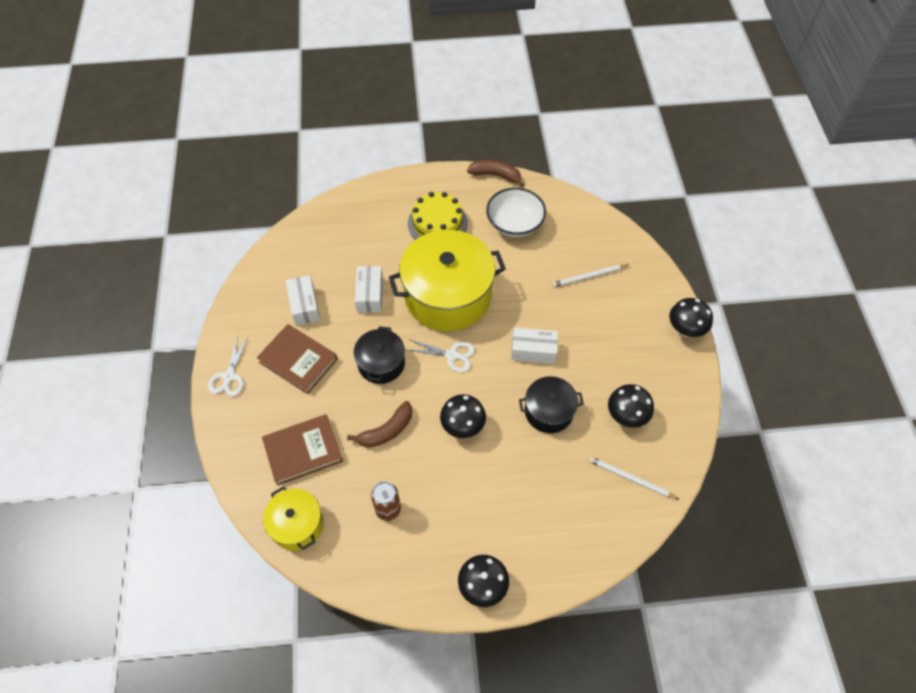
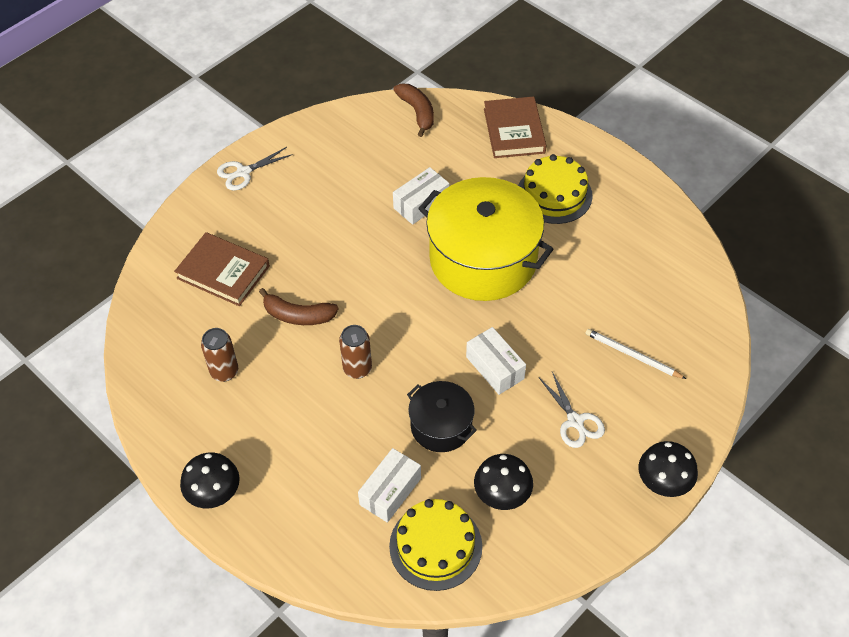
camera: 50 degrees right, 5 degrees down
(297, 524) = (154, 318): yellow pot -> none
(298, 361) = (304, 205): brown book -> brown book (514, 131)
(304, 306) = (361, 168): white box -> white box (390, 491)
(381, 363) = (360, 263): black pot -> none
(451, 355) = (422, 308): white scissors -> white scissors (575, 421)
(462, 426) = (357, 369): black mushroom -> brown can
(495, 175) = (664, 197): brown banana -> brown banana (417, 112)
(514, 223) = (625, 252): white bowl -> none
(630, 478) = (435, 546): white pencil -> yellow cake

